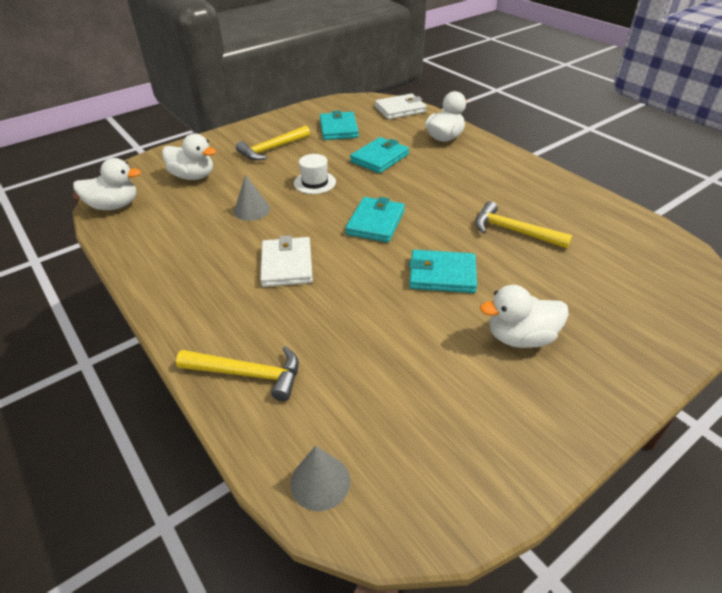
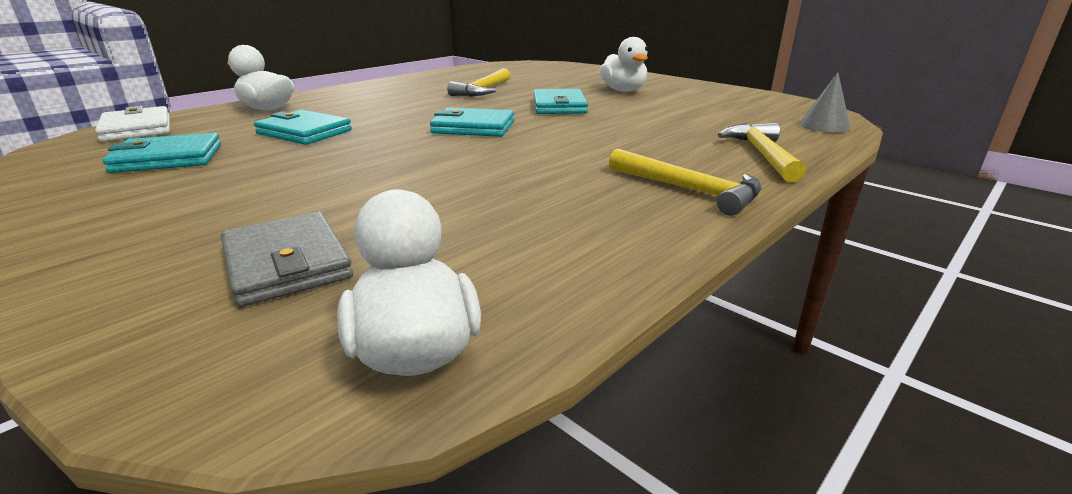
camera: 100 degrees left, 15 degrees down
(193, 176) = (287, 263): white duck -> grey wallet
(252, 210) = (443, 189): grey cone -> none
(272, 149) = (206, 200): yellow hammer -> yellow hammer (689, 190)
(286, 265) = (576, 156): white wallet -> none
(315, 182) = (363, 159): white hat -> none

